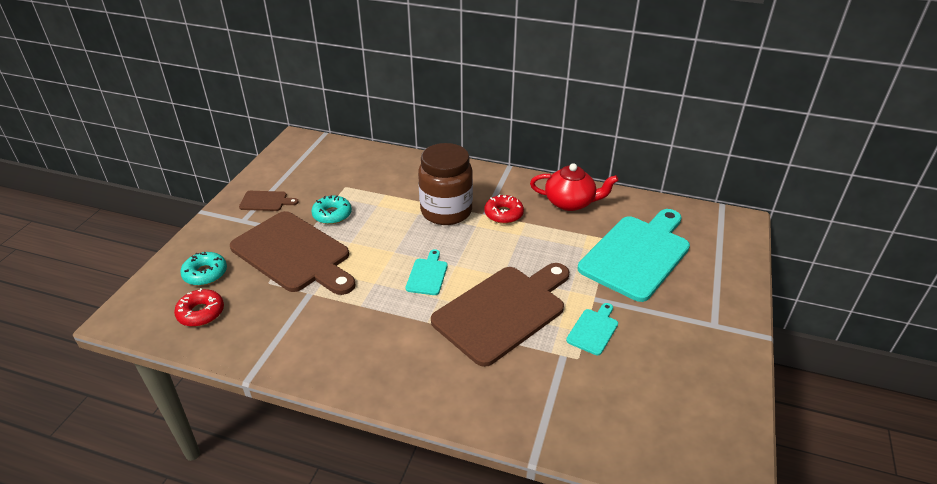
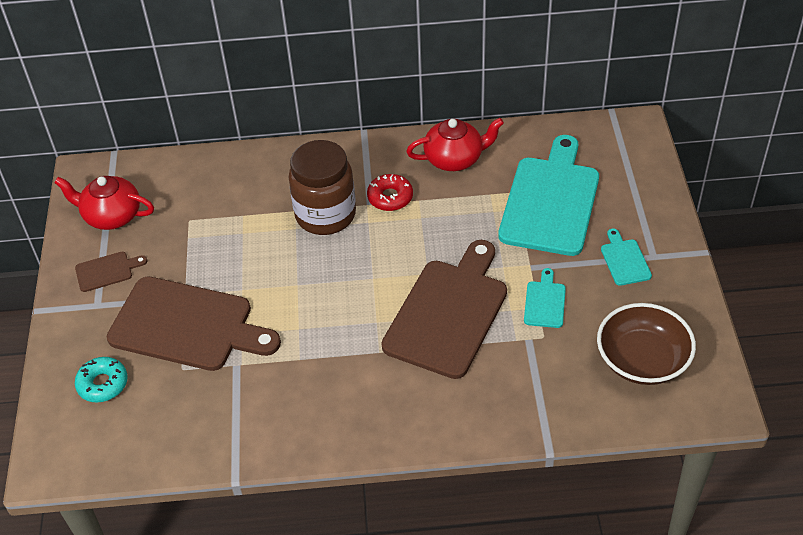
camera: 20 degrees left, 10 degrees up
(201, 313) = (132, 429): red donut -> none
(295, 169) = (111, 216): none -> red teapot
(332, 214) = (198, 262): turquoise donut -> none
(427, 275) = (349, 299): turquoise cutting board -> turquoise cutting board (624, 260)
(665, 411) = (642, 360): none -> brown bowl

